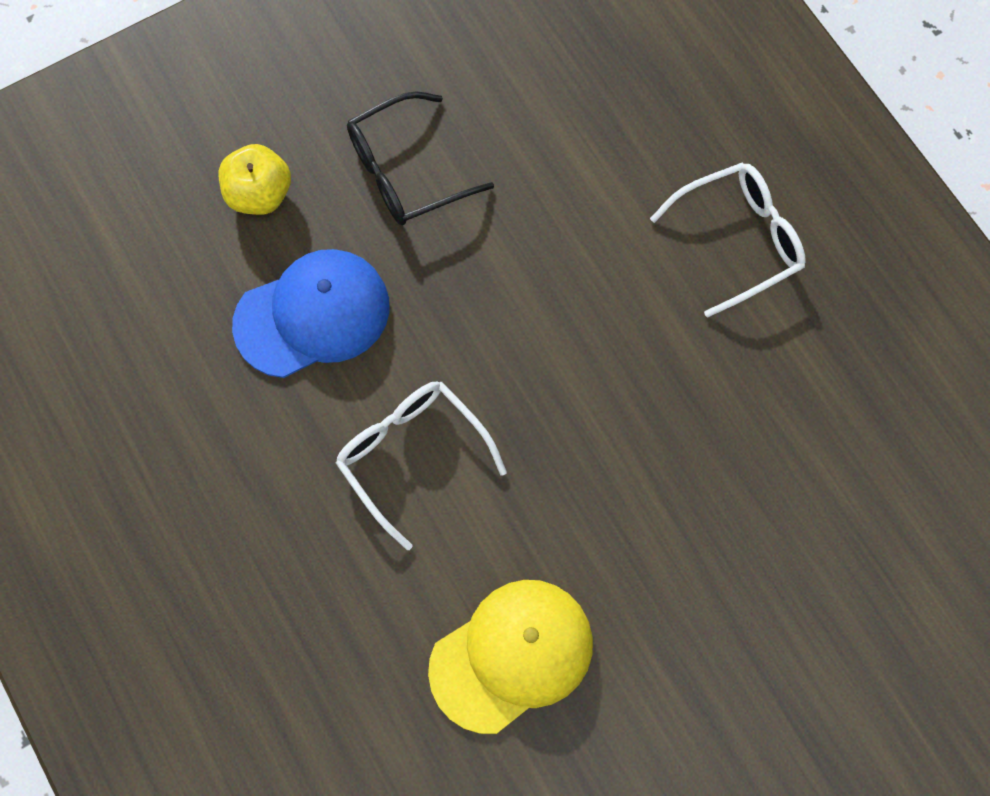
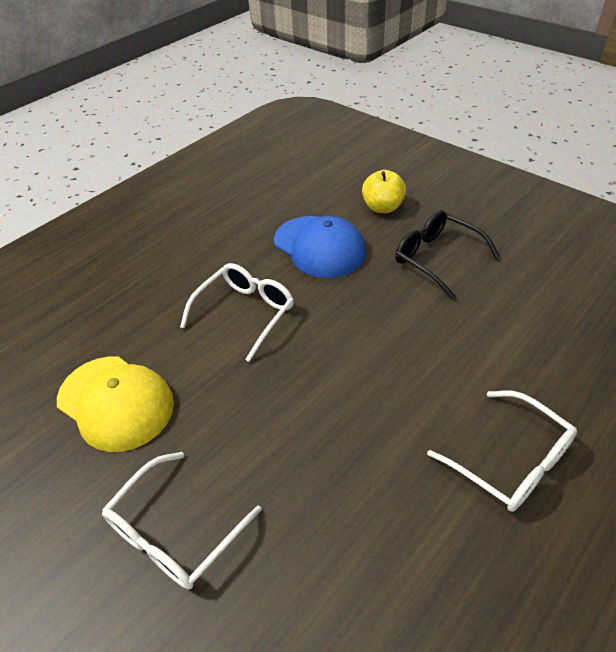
camera: 75 degrees right, 25 degrees down
(715, 605) = (175, 531): none -> white glasses

